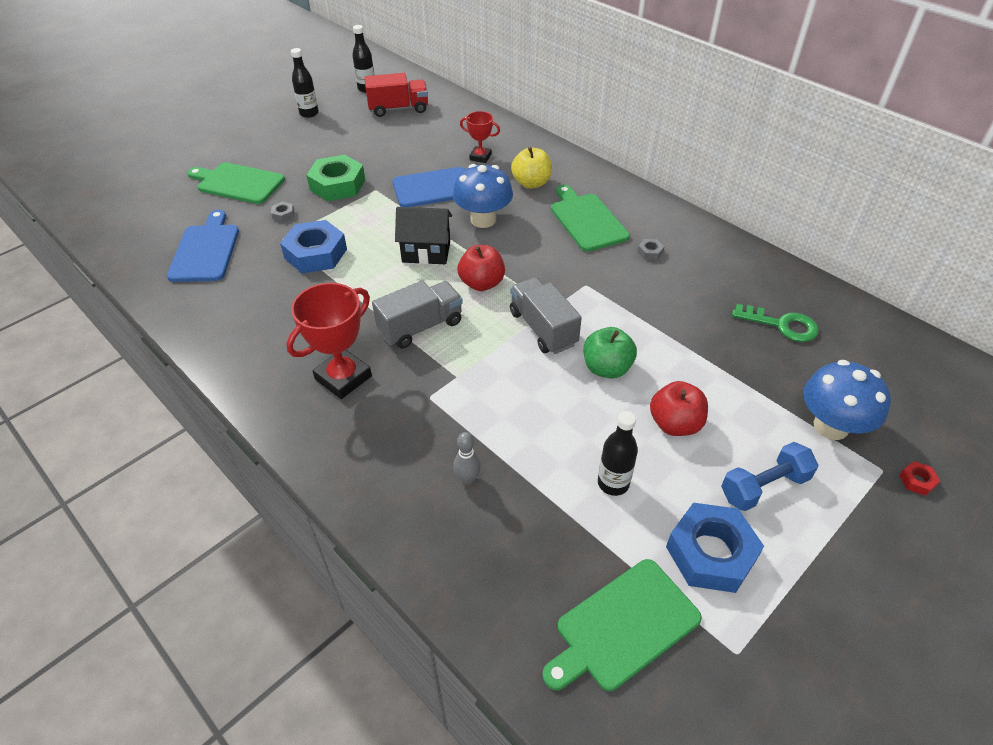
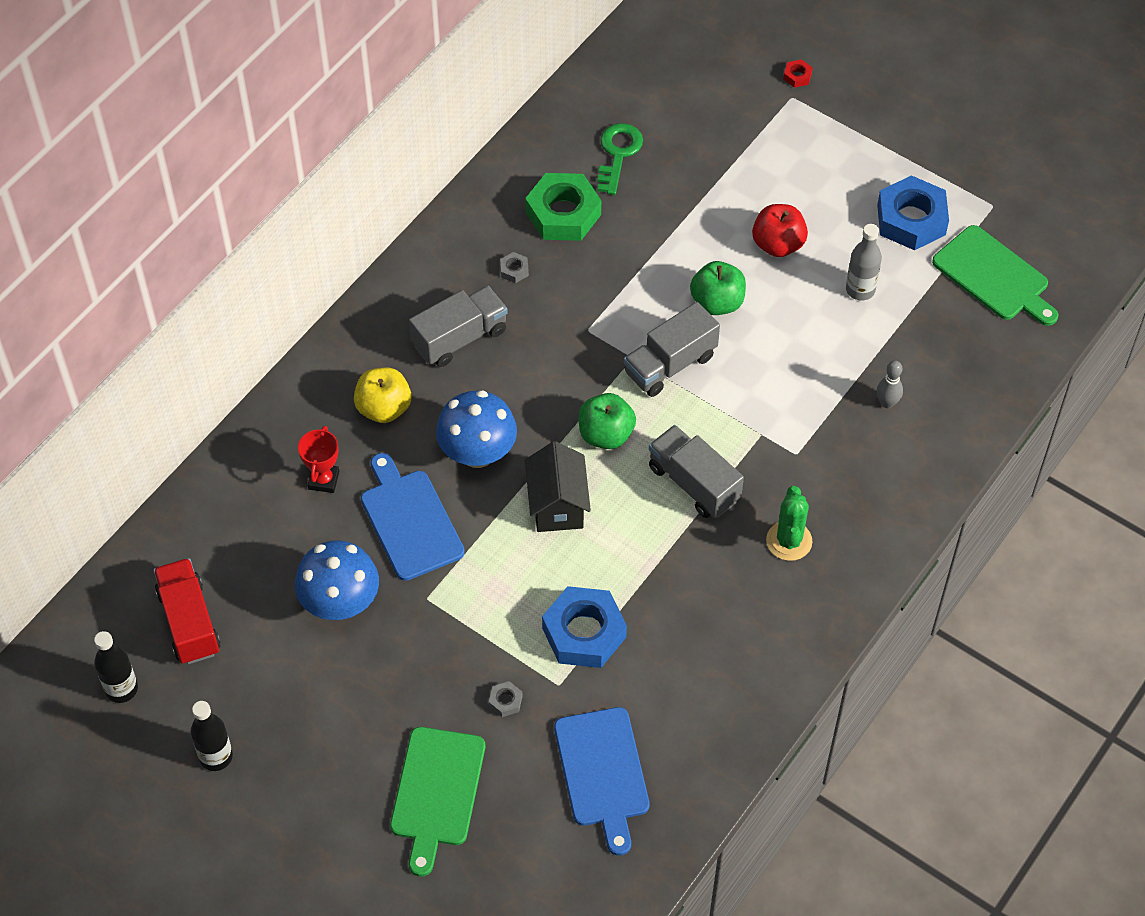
camera: 100 degrees left, 10 degrees up
(205, 250) = (602, 772): blue cutting board -> blue cutting board turned 90 degrees counterclockwise
(337, 185) = (422, 651): green nut -> green nut (563, 213)
(343, 377) = (789, 541): red trophy -> green cactus
(482, 283) = (606, 434): red apple -> green apple
(587, 220) = (459, 338): green cutting board -> grey truck
(613, 483) = (860, 290): black bottle -> grey bottle
(764, 486) = (833, 181): blue dumbbell -> none
(831, 426) = (750, 127): blue mushroom -> blue mushroom (340, 603)

